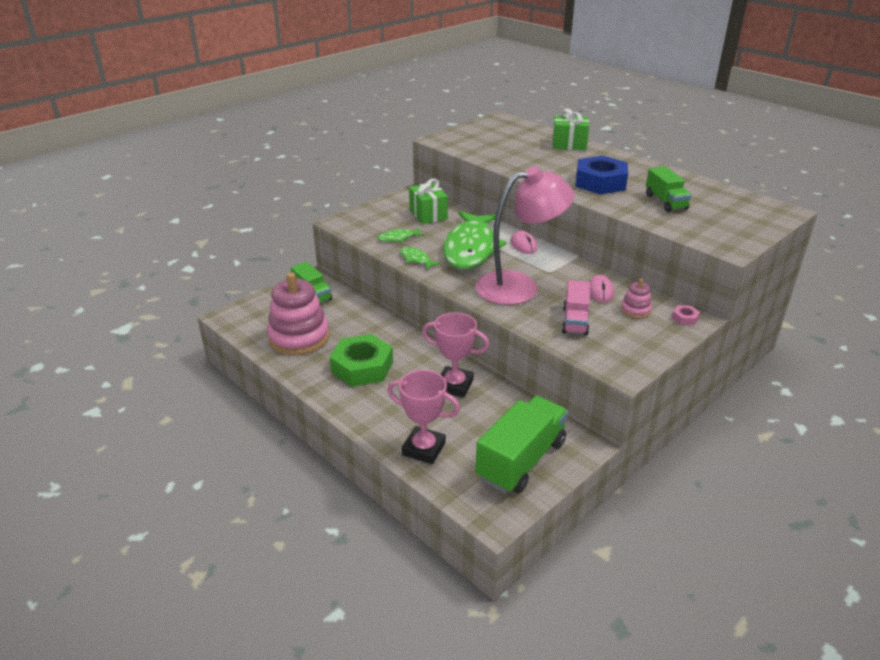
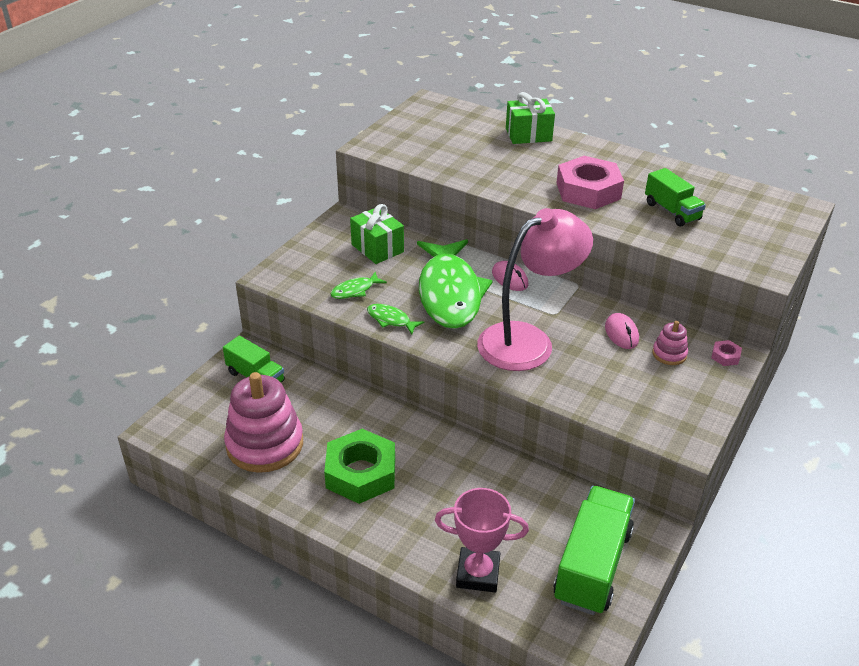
camera: 15 degrees left, 5 degrees up
(454, 385) = (480, 478): pink trophy -> none
(575, 321) = (609, 381): pink truck -> none
(600, 182) = (588, 191): blue nut -> pink nut

